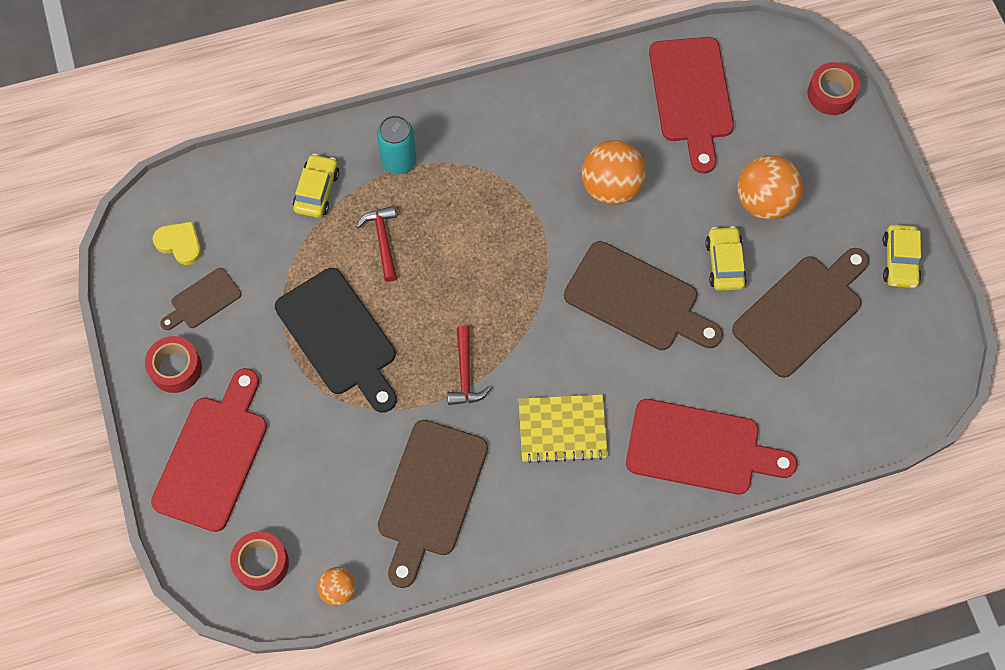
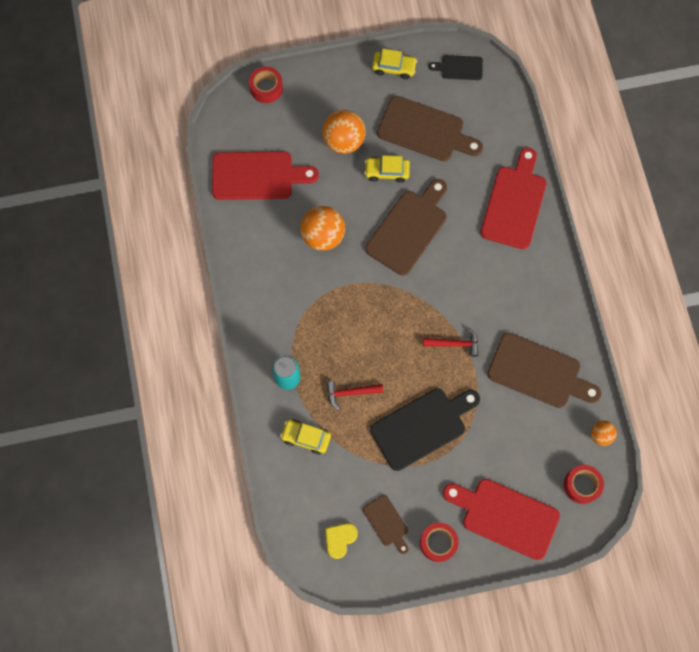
camera: 85 degrees left, 5 degrees up
(562, 429) = (497, 285): yellow notebook -> none
(801, 311) = (425, 130): brown cutting board -> brown cutting board turned 150 degrees clockwise
(919, 355) = (459, 68): none -> black cutting board

